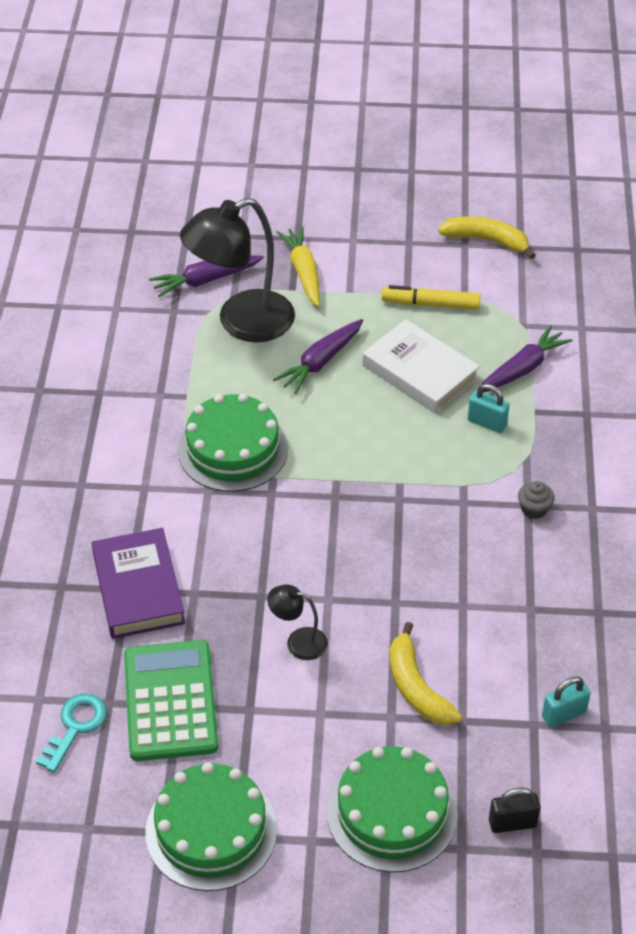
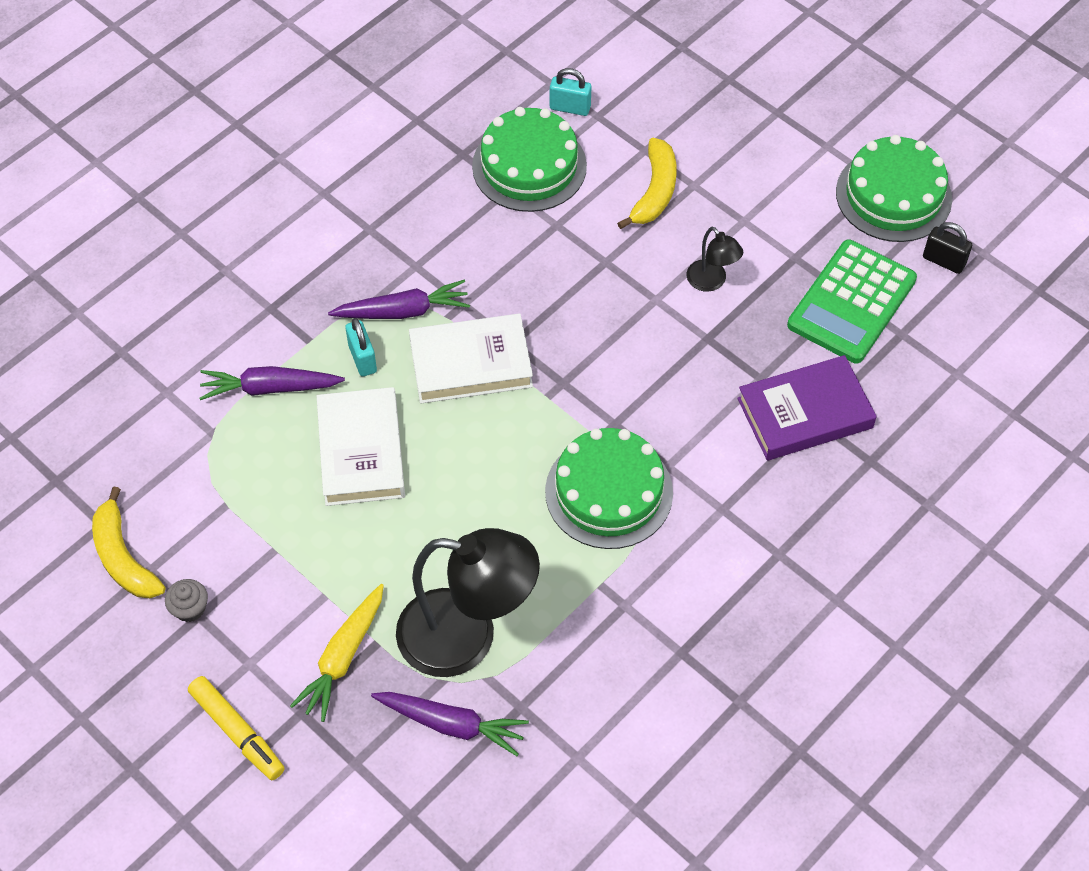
camera: 140 degrees left, 10 degrees up
(75, 727) = (942, 331): turquoise key -> none
(138, 588) = (805, 413): purple book -> purple book turned 45 degrees clockwise
(321, 362) = (438, 530): purple carrot -> purple carrot (403, 311)
(392, 813) = (755, 127): green cake -> green cake (529, 166)
(412, 467) = (471, 363): none -> white book
(430, 304) = (266, 520): yellow marker -> yellow marker (237, 732)
(512, 823) = (679, 71): black padlock -> black padlock (943, 261)
(534, 509) = (415, 259): grey cupcake -> grey cupcake (190, 608)

